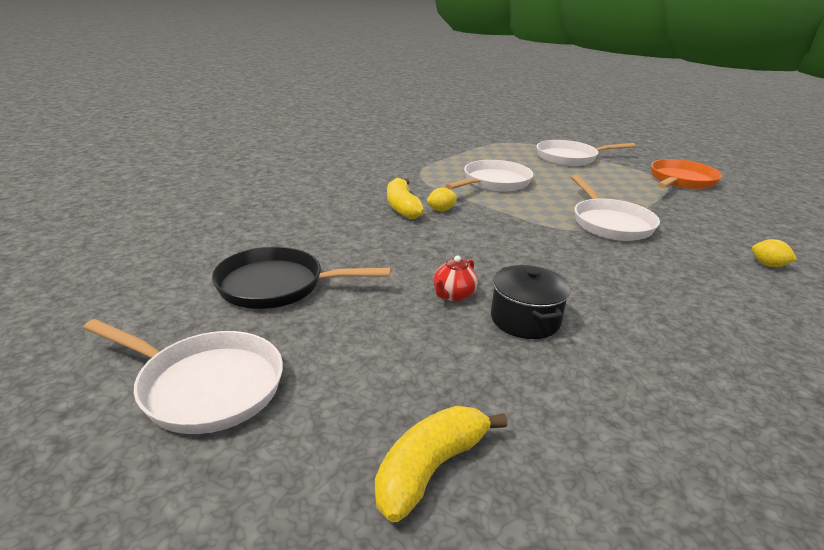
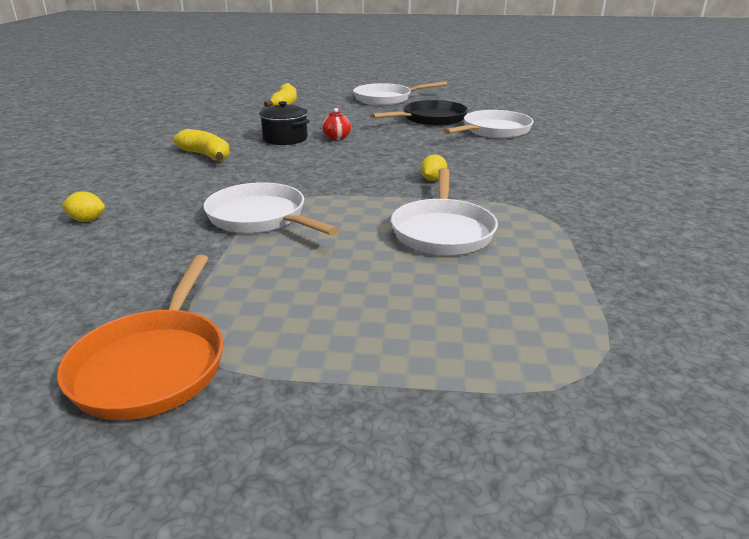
camera: 145 degrees right, 0 degrees up
(402, 207) = (467, 172): yellow banana -> yellow banana (206, 155)
(570, 158) = (412, 356): white pan -> white pan (493, 131)

